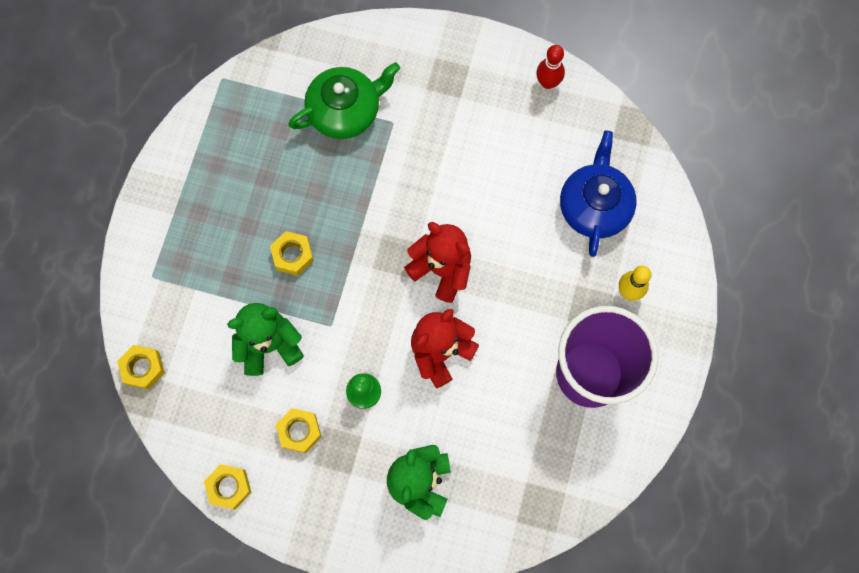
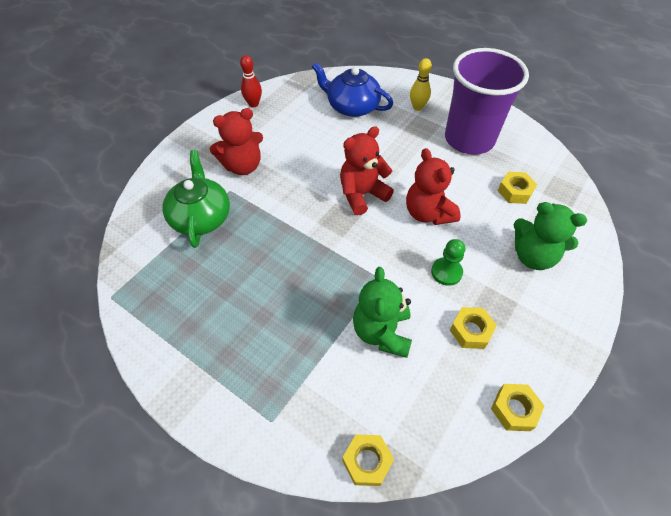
camera: 70 degrees left, 20 degrees down
(292, 255) = (306, 289): yellow nut -> yellow nut (515, 191)
(435, 119) = (243, 166): none -> red teddy bear

